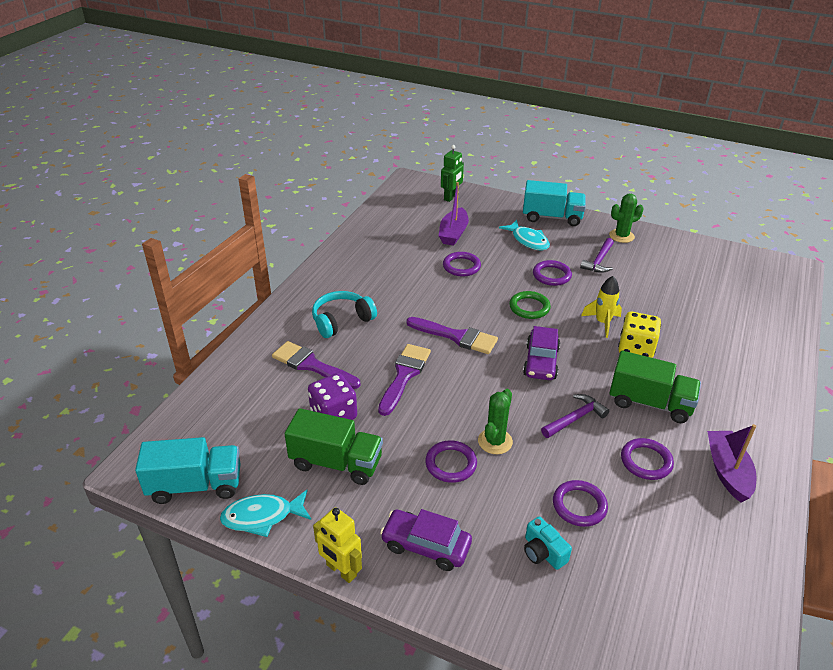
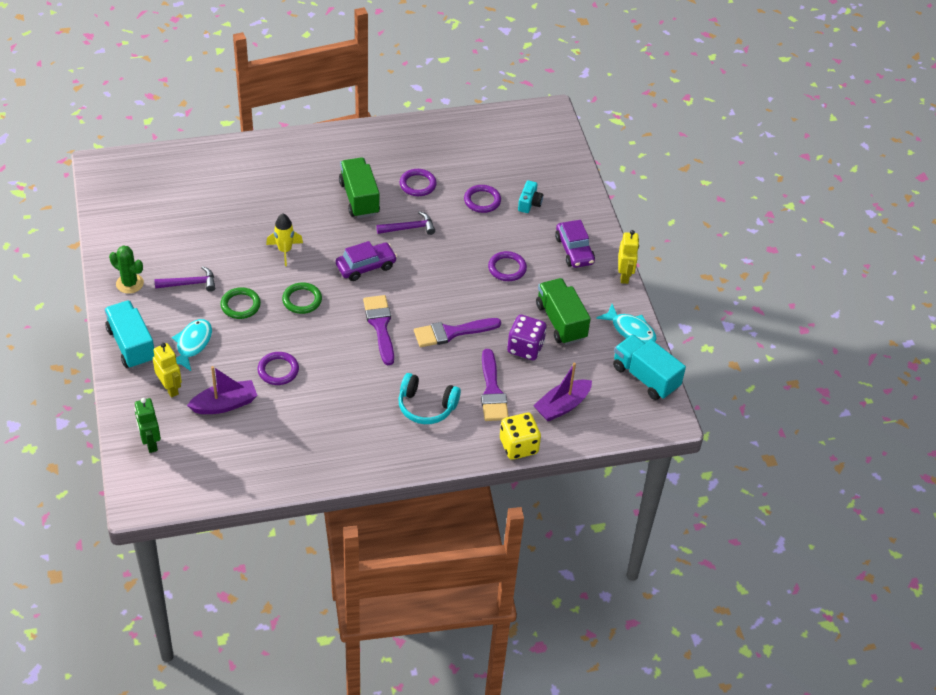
camera: 130 degrees left, 10 degrees up
(451, 197) = (150, 443): green robot -> green robot turned 105 degrees counterclockwise
(493, 218) = (170, 388): none -> yellow robot
(495, 441) = (468, 257): green cactus -> none
(551, 275) = (240, 305): purple ring -> green ring
(575, 418) = (409, 228): purple hammer -> purple hammer turned 150 degrees clockwise
(636, 349) = (303, 222): yellow dice -> yellow dice (518, 446)
(727, 471) = (392, 149): purple boat -> purple boat (562, 406)

